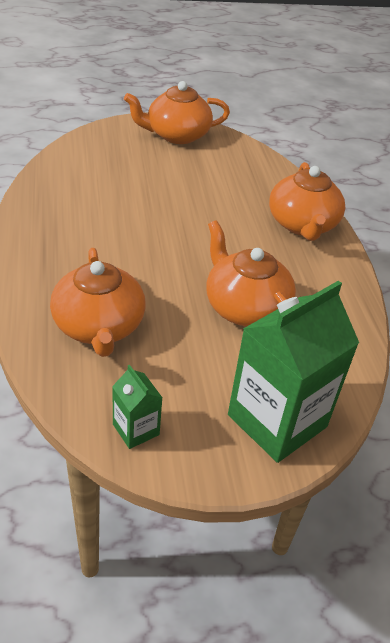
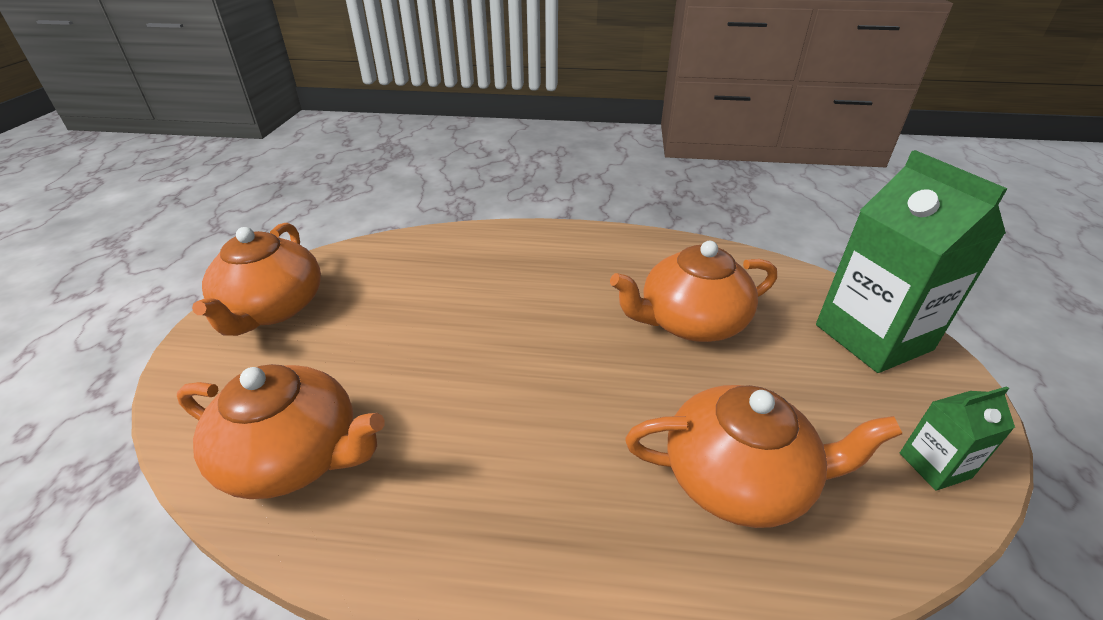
camera: 70 degrees left, 5 degrees down
(302, 225) = (541, 247): orange teapot -> orange teapot (294, 457)

